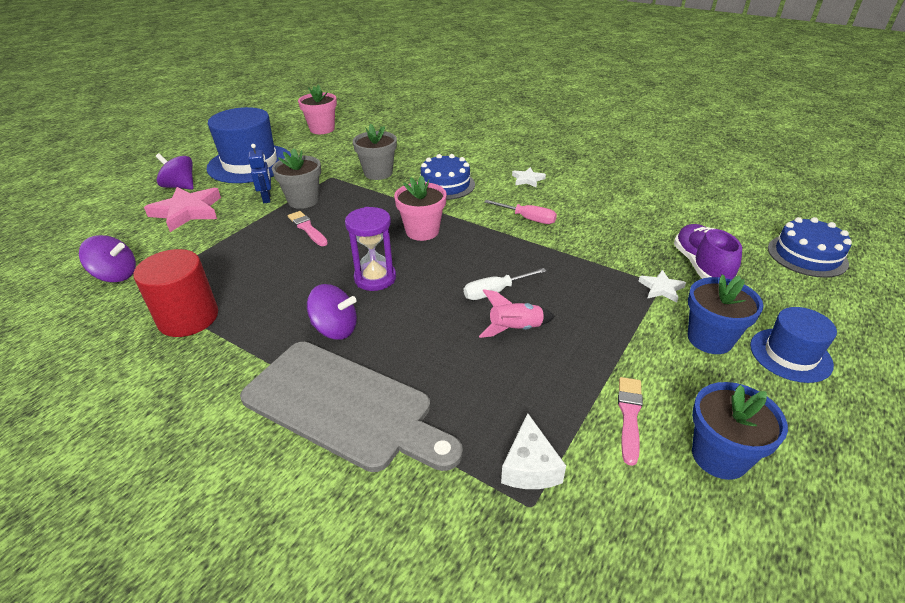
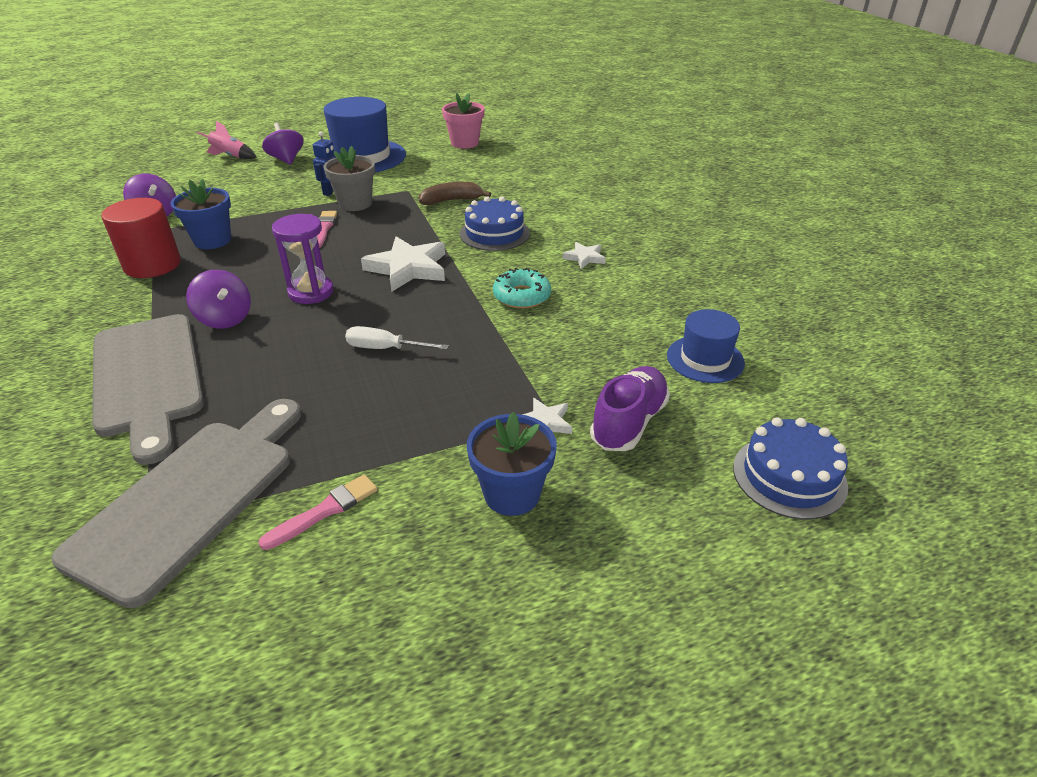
camera: 35 degrees right, 0 degrees up
(187, 212) = (263, 182): pink star -> none
(378, 173) = (451, 200): grey flower pot -> brown banana
(422, 231) = (408, 268): pink flower pot -> white star
(515, 329) = (351, 388): pink rocket -> pink rocket (230, 156)
(528, 219) = (521, 296): pink screwdriver -> turquoise donut
(530, 467) = (191, 498): white cheese -> grey cutting board
(719, 456) = (341, 592): blue flower pot -> blue flower pot (212, 240)
(790, 355) = (572, 558): blue hat -> blue hat (705, 359)

